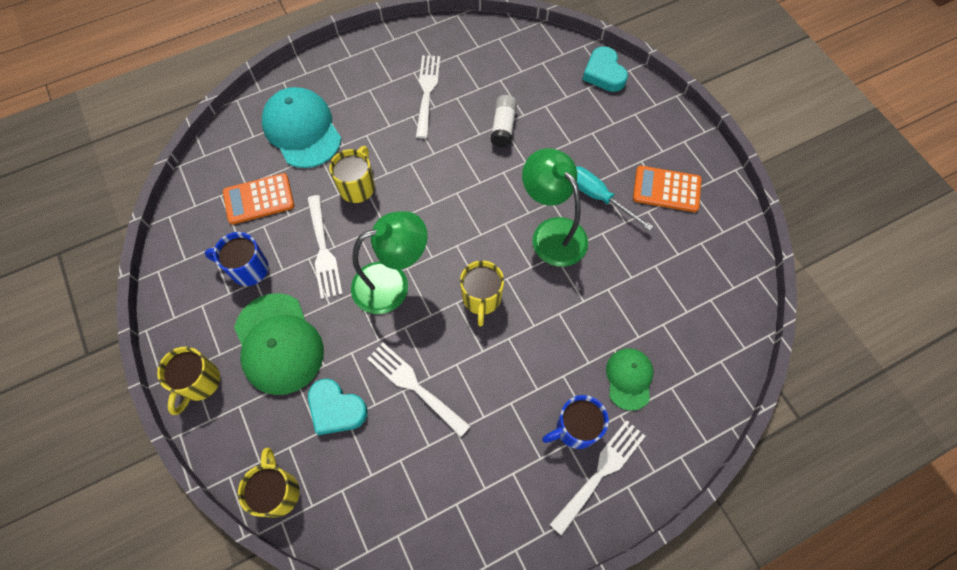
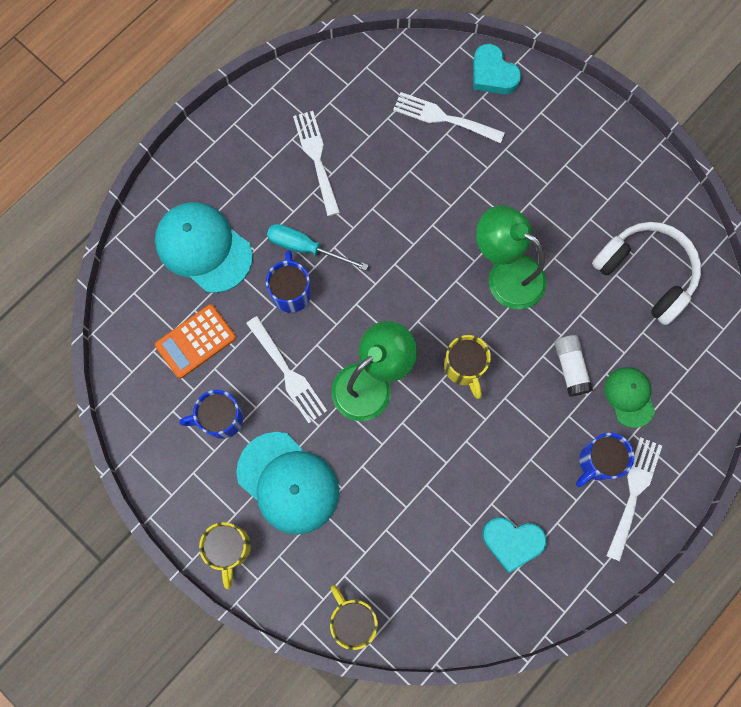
camera: 20 degrees left, 10 degrees up
(278, 343) = (288, 483): green cap -> turquoise cap
(336, 409) = (372, 524): turquoise heart -> turquoise heart (512, 542)
(357, 187) = (291, 292): yellow mug -> blue mug
(414, 386) = (435, 476): white fork -> white fork (443, 118)
(503, 127) = (413, 173): white glue stick -> white glue stick (570, 368)
(598, 197) = (536, 220): turquoise screwdriver -> turquoise screwdriver (306, 248)
(666, 189) = (600, 189): orange calculator -> none
(684, 274) = (646, 274): none -> white headphones

